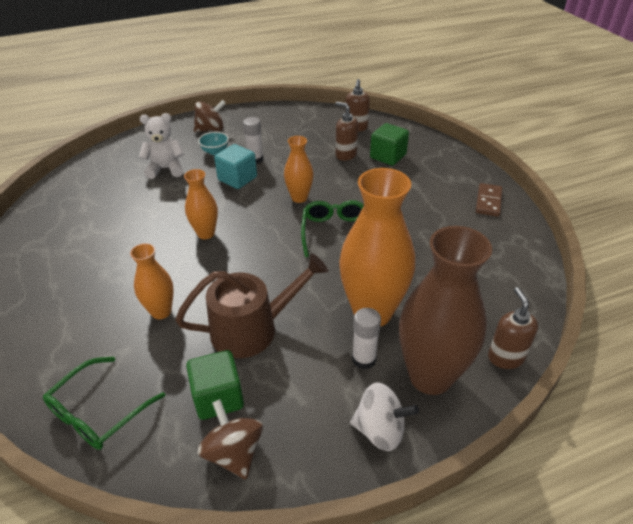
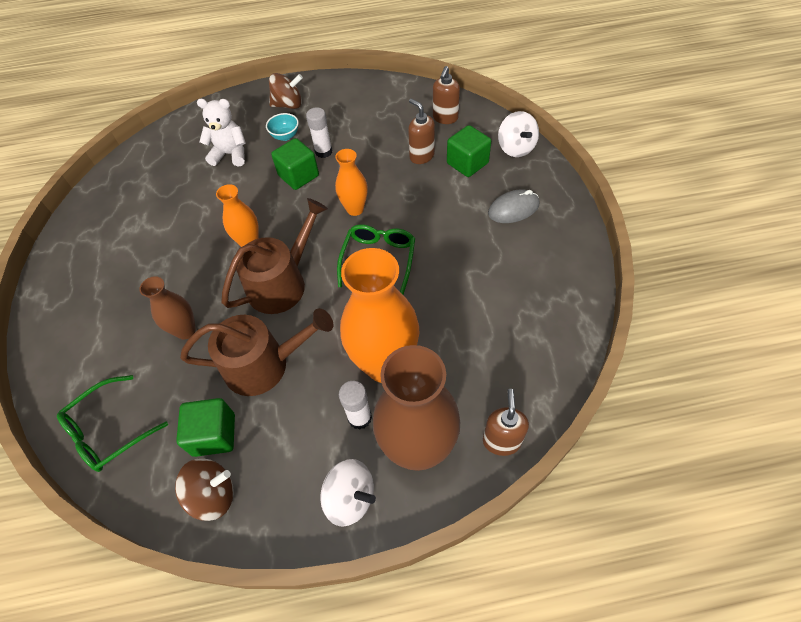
camera: 15 degrees right, 15 degrees up
(161, 311) = (186, 331): orange vase -> brown vase
(234, 453) = (213, 495): brown spinning top -> brown spinning top turned 90 degrees clockwise
(237, 179) = (298, 176): turquoise cube -> green cube
(248, 261) = (282, 283): none -> brown watering can
(425, 142) = (516, 148): none -> white spinning top
(441, 184) = (513, 209): none -> grey mouse
(488, 201) = (558, 240): brown domino -> none

